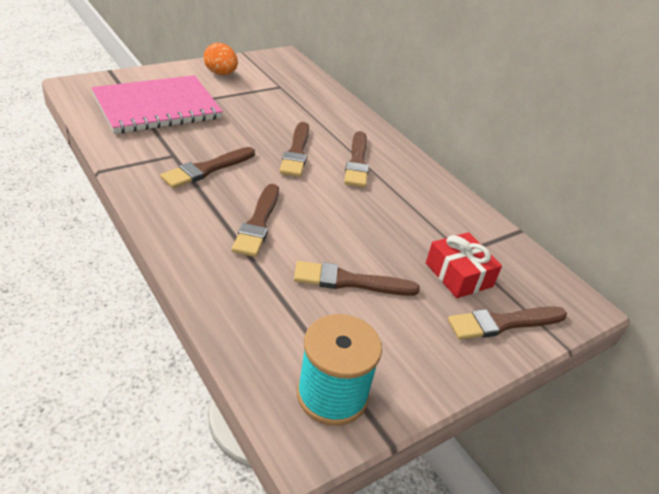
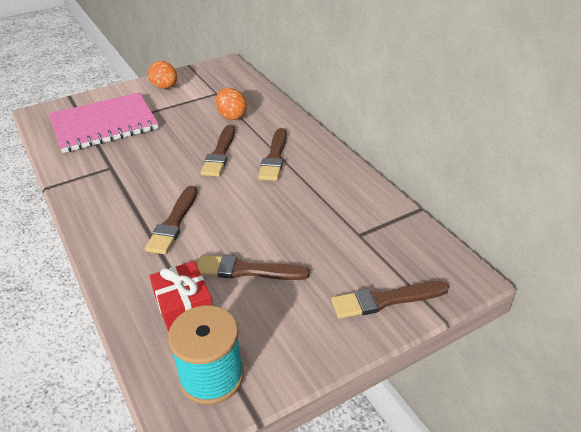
camera: 10 degrees right, 0 degrees up
(207, 169) = (137, 177): brown brush -> none
(302, 113) = (232, 116): none -> orange egg
(459, 275) = (351, 256): red gift -> red gift (184, 305)

